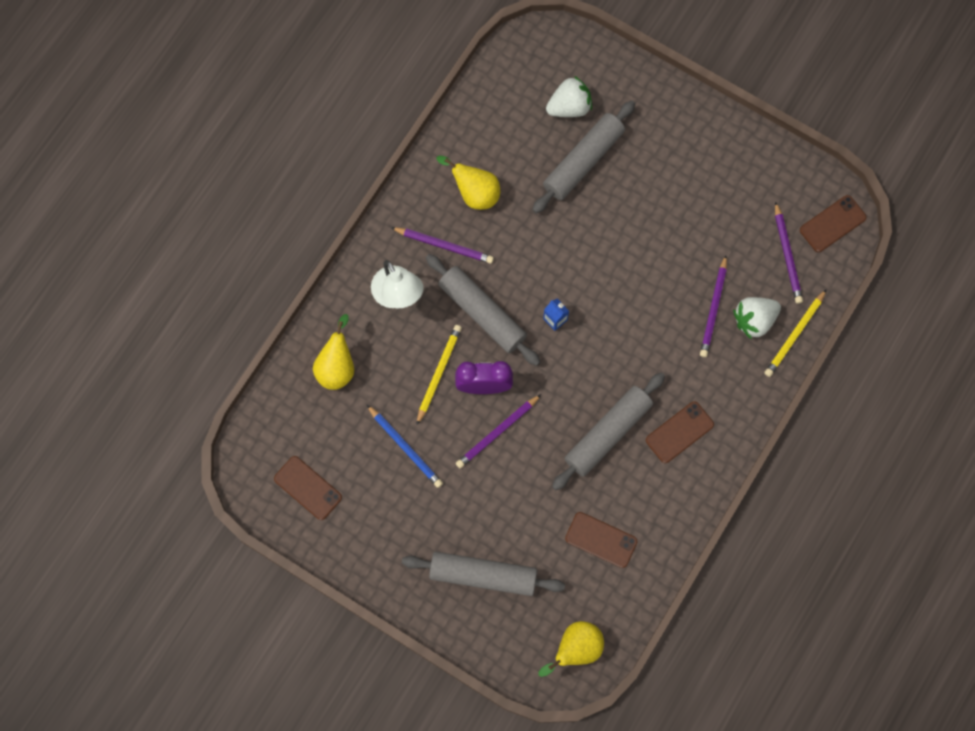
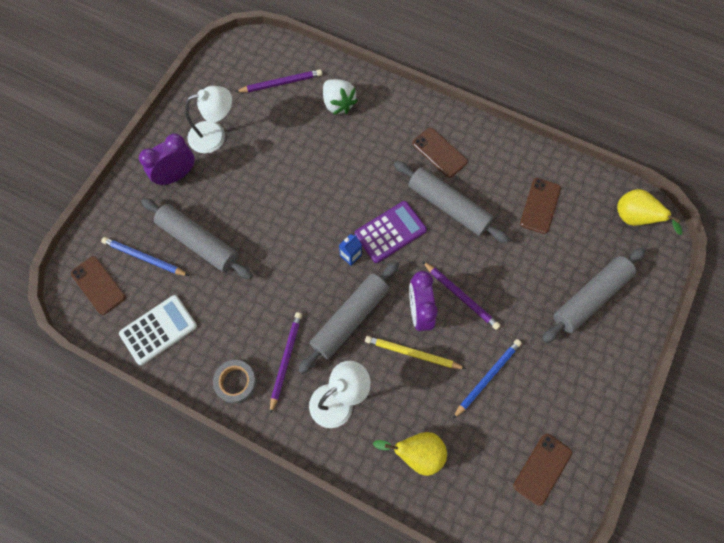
camera: 95 degrees left, 5 degrees down
(426, 196) = (236, 382): none -> grey tape
(475, 193) = (231, 336): yellow pear -> none
(483, 575) = (590, 298): grey rolling pin -> grey rolling pin turned 45 degrees clockwise
(488, 122) = (158, 330): none -> white calculator
(569, 107) = (144, 258): white strawberry -> blue pencil
(580, 364) = (390, 232): none -> purple calculator
(667, 137) = (176, 175): none -> purple clock
(713, 308) = (330, 133): purple pencil -> none
(718, 179) = (215, 135): none -> white lamp
(794, 335) = (348, 76): yellow pencil -> none
(832, 224) = (253, 53): brown phone -> brown phone (98, 285)

